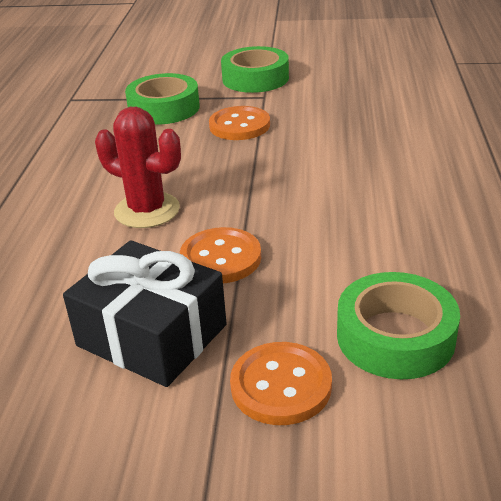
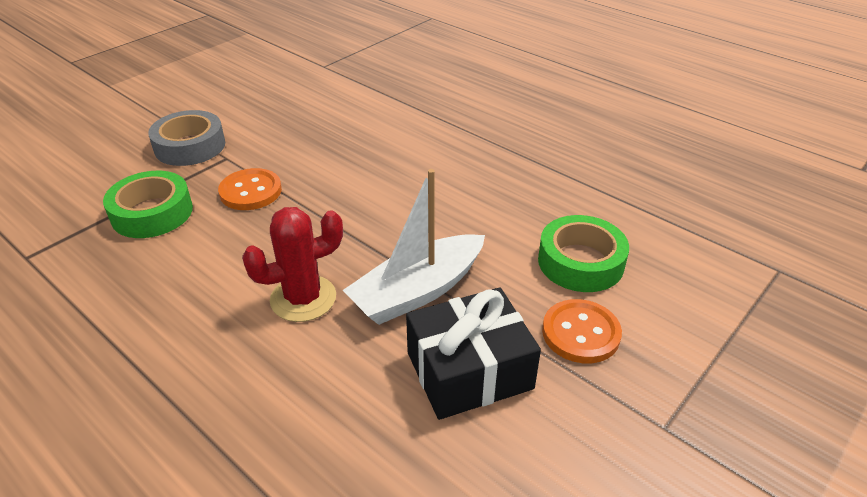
camera: 55 degrees left, 5 degrees up
(220, 258) = (417, 291): orange button -> white boat
(255, 78) = (190, 146): green tape -> grey tape

